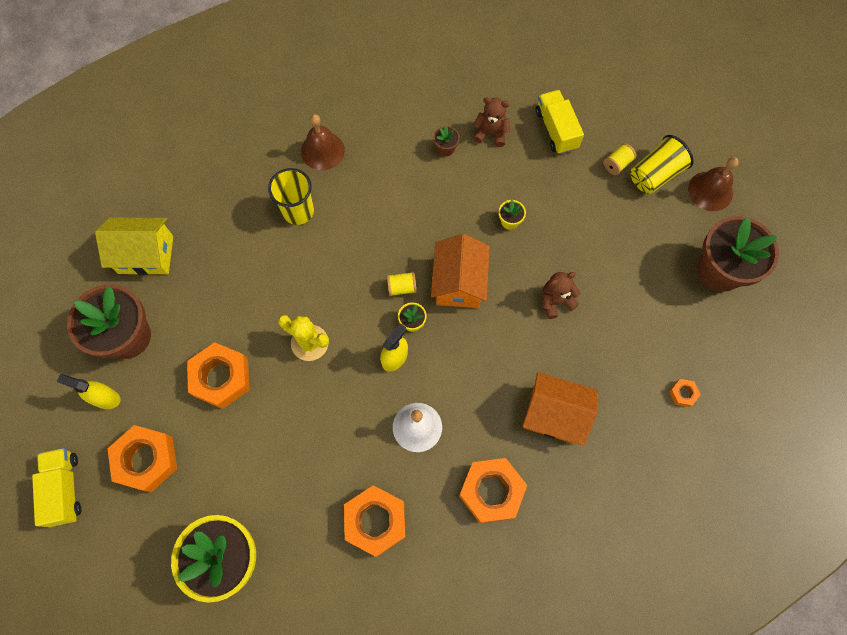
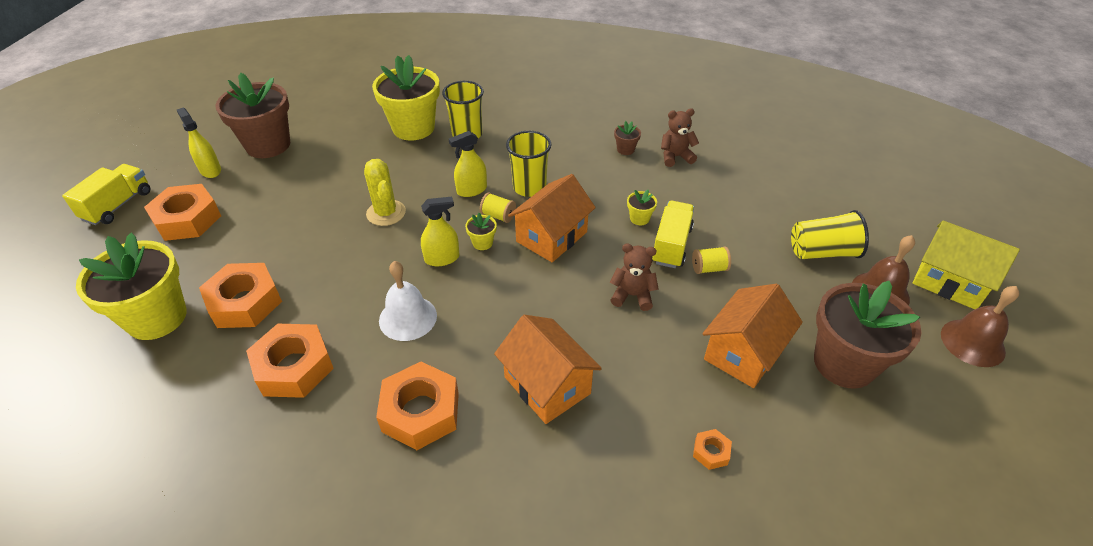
camera: 35 degrees right, 25 degrees down
(146, 254) = (335, 110): yellow house -> yellow house (949, 281)
(221, 378) = (298, 200): orange nut -> orange nut (245, 302)
(243, 232) = (413, 128): none -> yellow flower pot
(322, 150) = (523, 110): brown bell -> brown bell (972, 342)
(357, 273) = (471, 190): none -> yellow spray bottle
(402, 241) = (529, 187): none -> yellow cup
(491, 133) = (675, 157): brown teddy bear -> brown teddy bear turned 60 degrees counterclockwise
(556, 130) = (741, 179): yellow truck -> yellow truck (671, 245)
(617, 164) = (785, 227): yellow spool -> yellow spool (709, 268)
(656, 302) = (743, 352): none -> orange house

